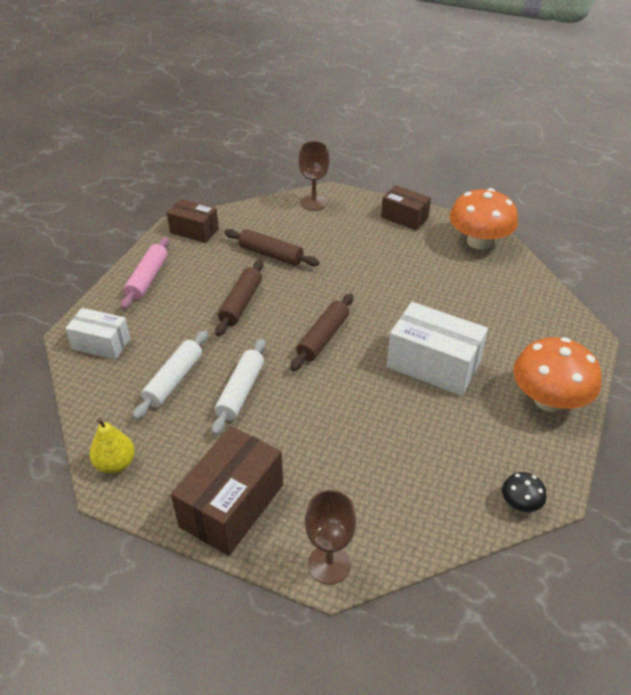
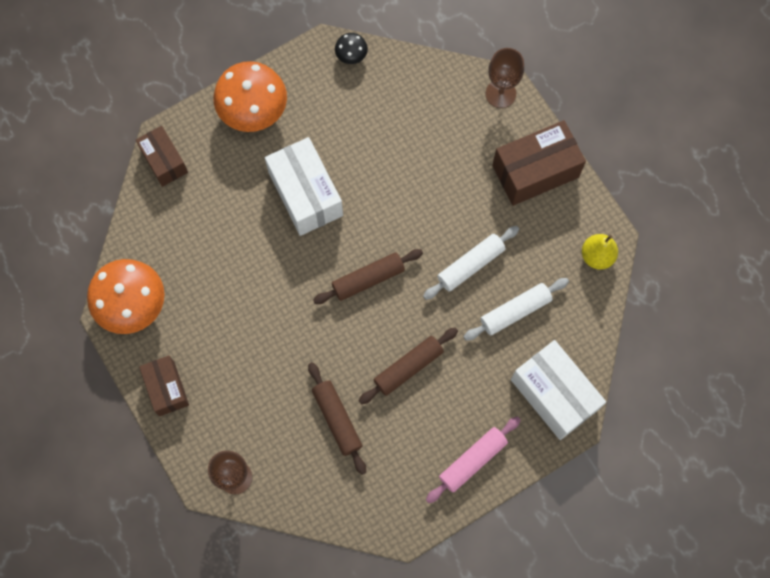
camera: 145 degrees left, 30 degrees up
(101, 344) = (554, 394): white box -> white box, size x1.61
(194, 231) = (387, 511): brown box -> brown box (164, 161)

